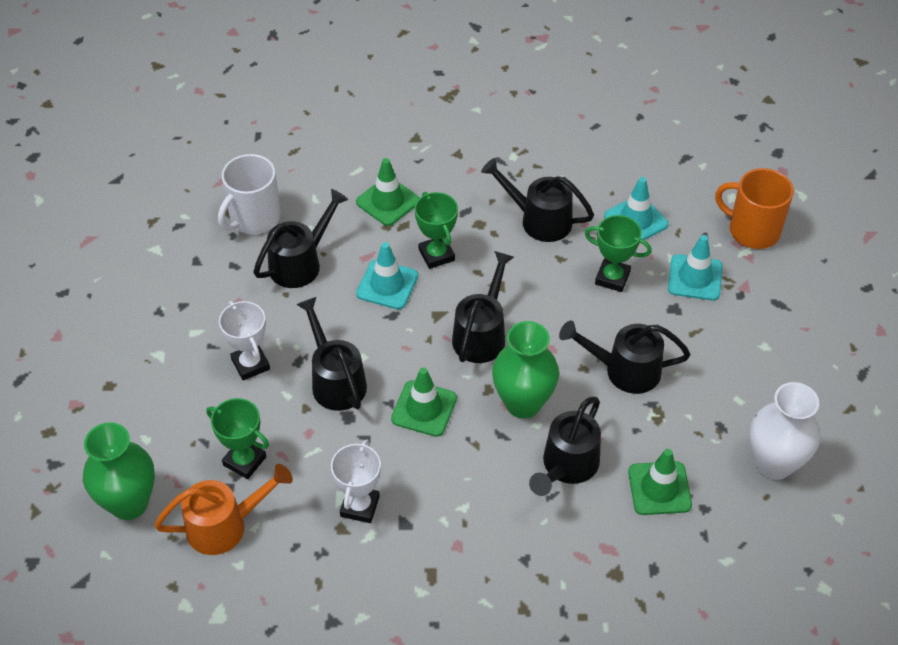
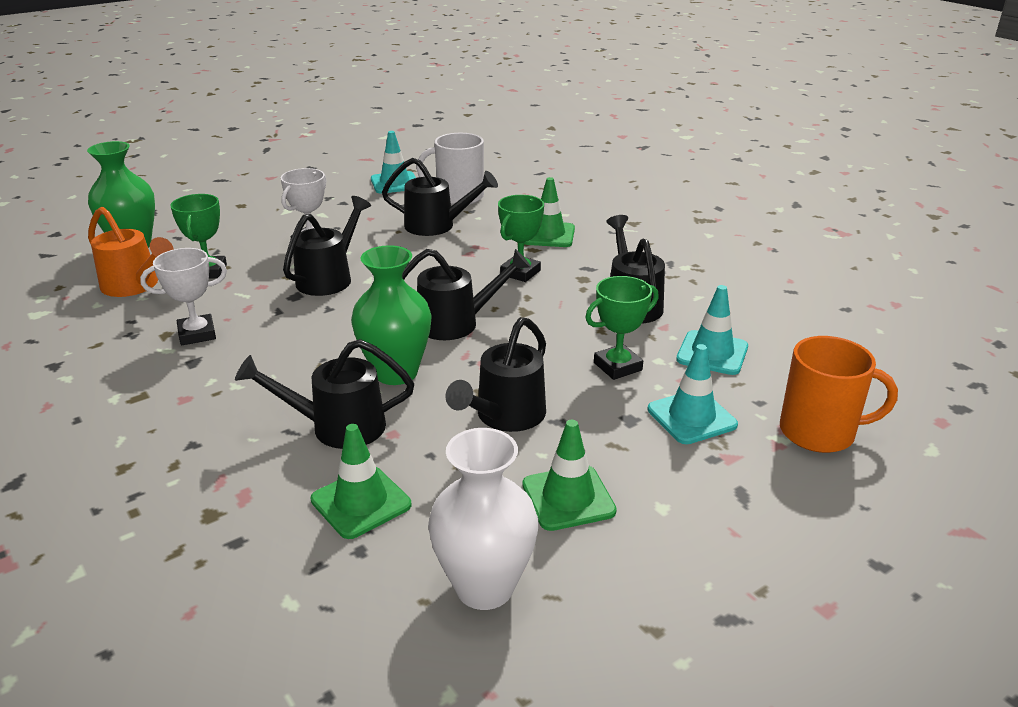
camera: 55 degrees right, 20 degrees down
(387, 285) = (458, 264): turquoise traffic cone -> turquoise traffic cone (395, 183)
(424, 408) = (337, 326): green traffic cone -> green traffic cone (568, 498)
(612, 278) = (617, 366): green trophy -> green trophy turned 75 degrees clockwise
(624, 370) = (504, 417): black watering can -> black watering can turned 120 degrees counterclockwise
(752, 230) = (819, 432): orange mug -> orange mug turned 105 degrees clockwise

